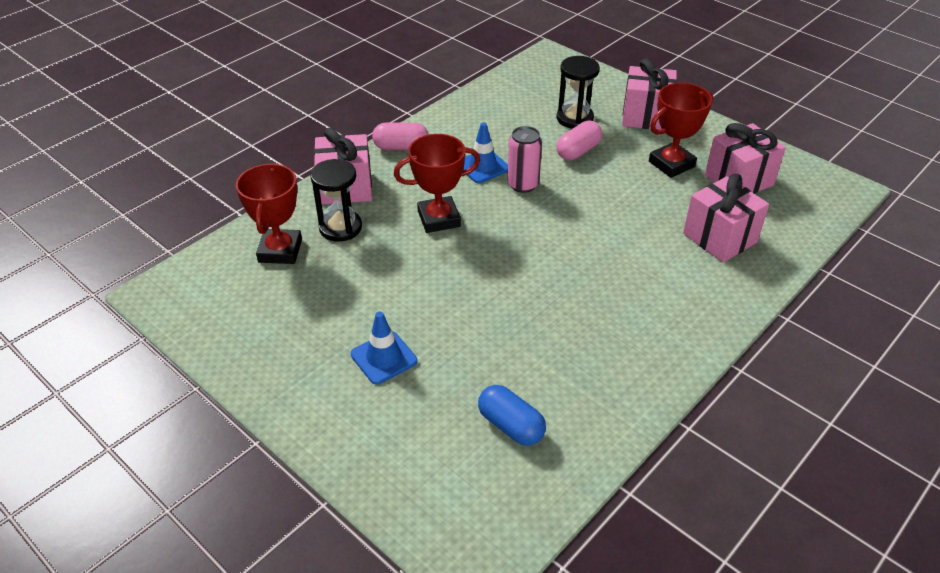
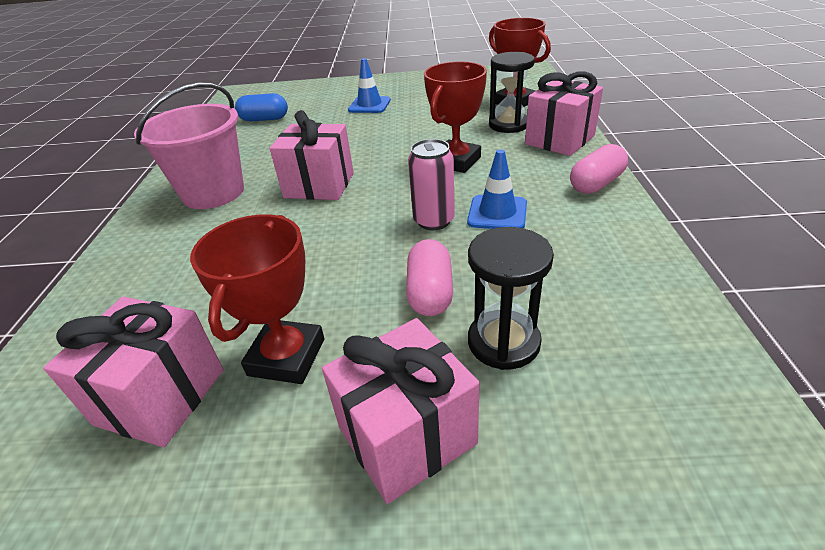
camera: 140 degrees right, 5 degrees down
(644, 317) = (213, 193): none -> pink bucket
(719, 238) = (165, 290): pink gift -> pink gift (319, 185)

